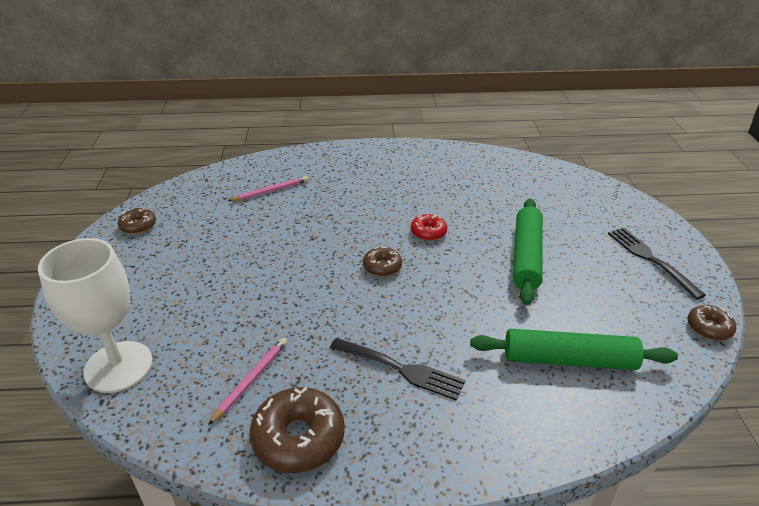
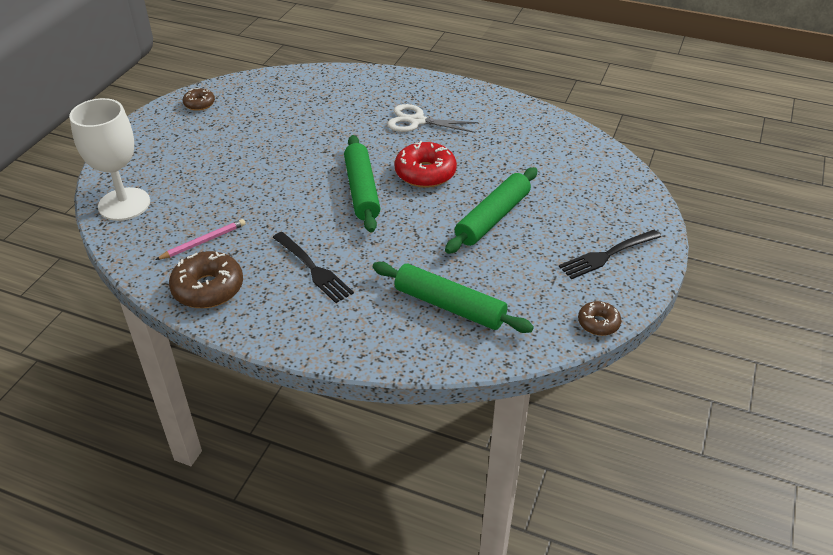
camera: 25 degrees right, 5 degrees up
(270, 191) = (321, 101): pink pencil -> none
(379, 186) = (417, 121): none -> white scissors
(382, 267) = (362, 190): brown donut -> green rolling pin
(428, 232) = (425, 173): red donut -> red donut, size x1.77
(651, 260) = (607, 255): black fork -> black fork turned 120 degrees counterclockwise

